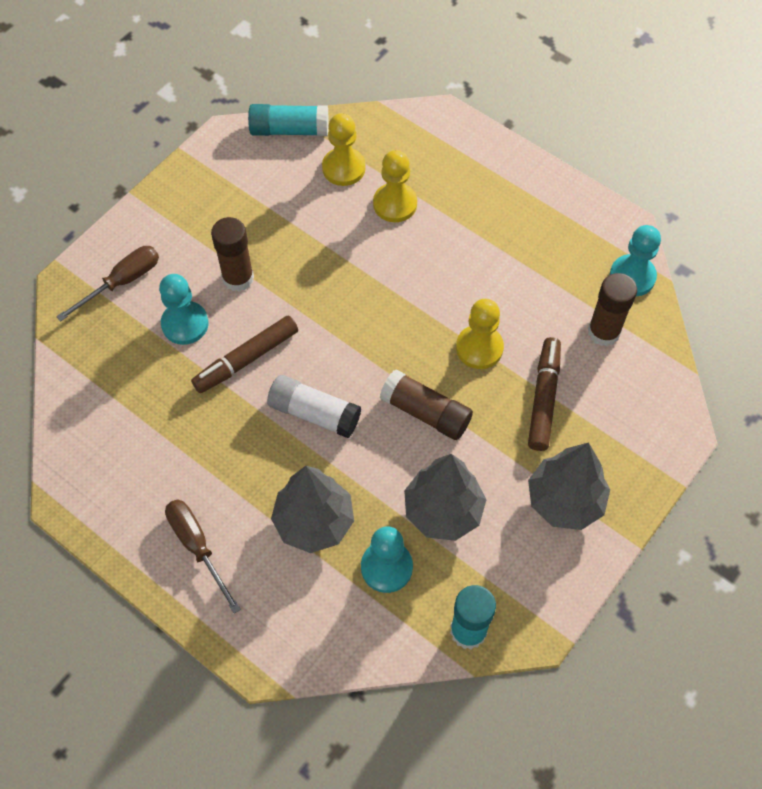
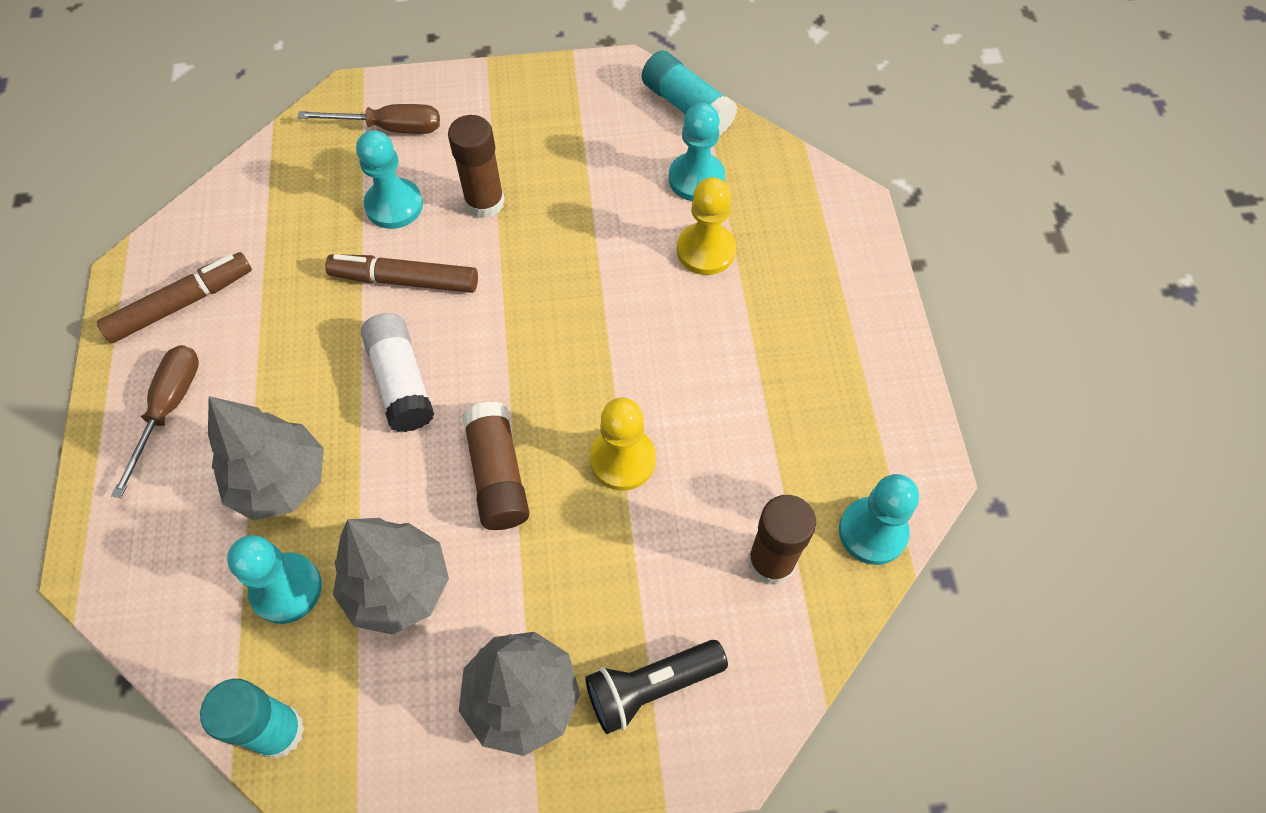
camera: 45 degrees right, 0 degrees up
(343, 168) = (696, 179): yellow pawn -> turquoise pawn
(543, 398) = (627, 571): brown marker -> brown marker (181, 304)
(615, 439) = (651, 687): none -> black flashlight

